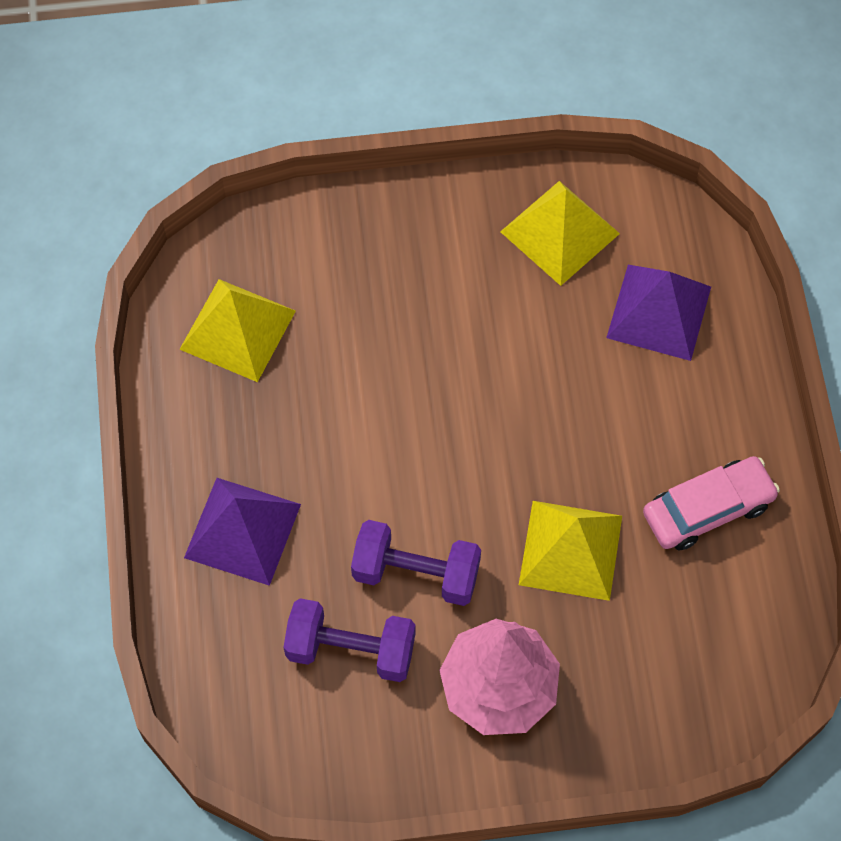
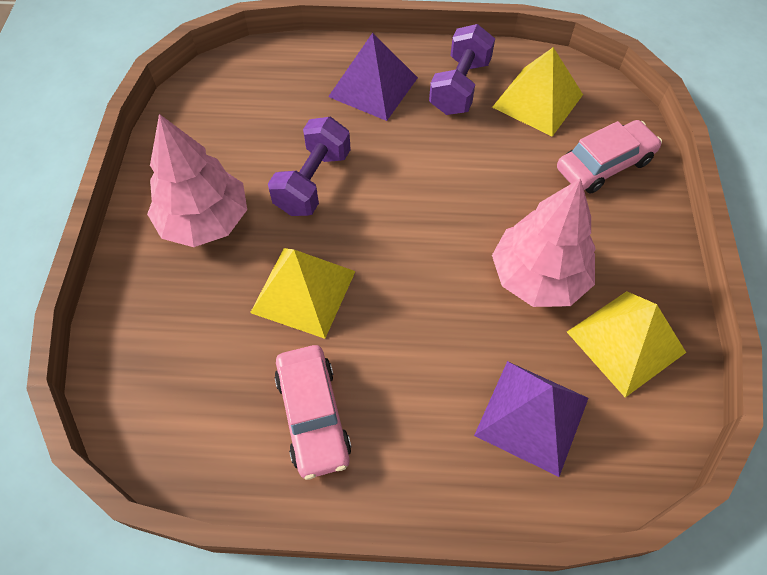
camera: 100 degrees right, 5 degrees down
(331, 253) = (604, 165): none -> pink car
(351, 649) = (265, 135): purple dumbbell -> purple dumbbell (460, 87)
(500, 315) = (538, 277): none -> pink tree

